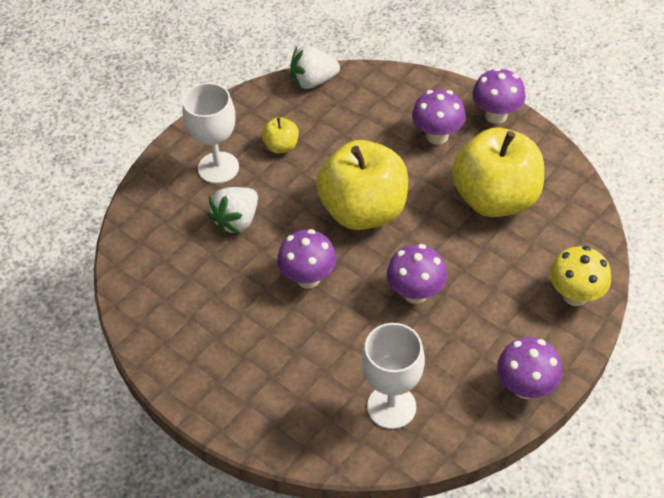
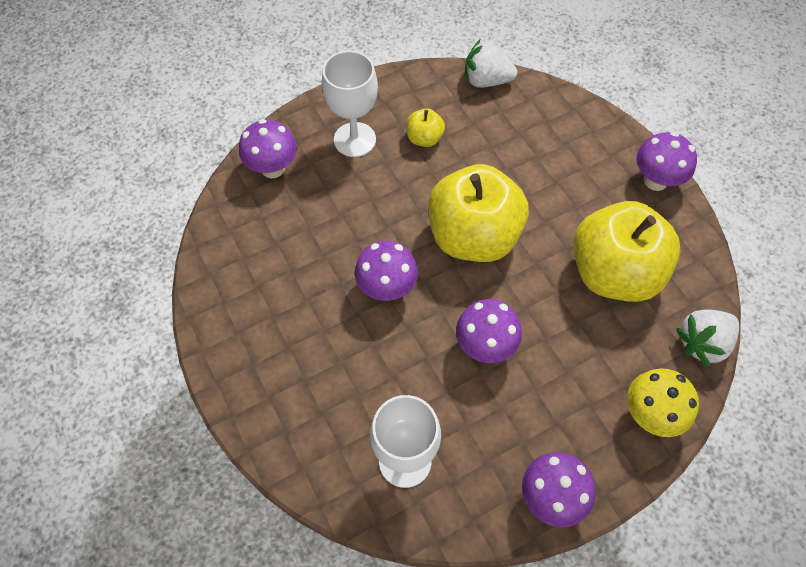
camera: 20 degrees right, 10 degrees up
(237, 221) = (347, 201): white strawberry -> white strawberry (702, 343)
(437, 136) = (584, 182): purple mushroom -> purple mushroom (273, 168)

